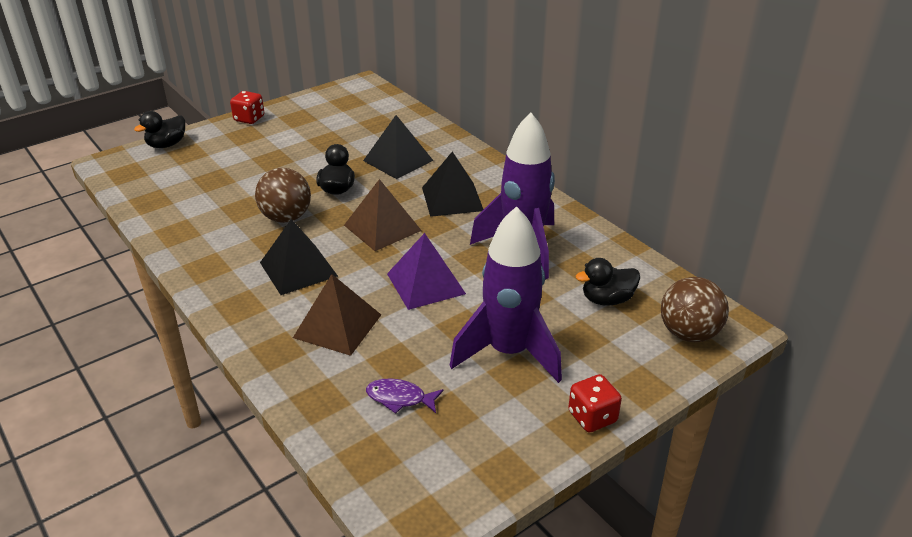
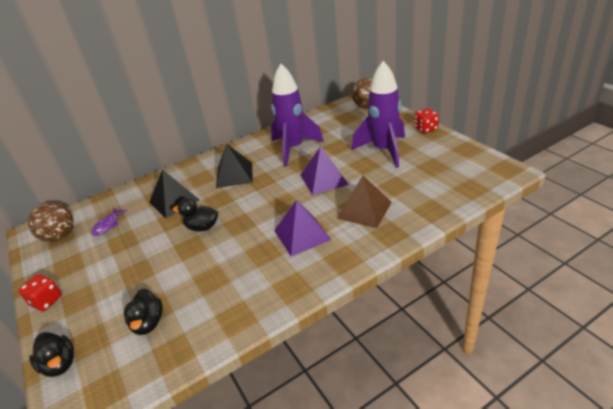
camera: 80 degrees left, 0 degrees up
(286, 217) = (233, 250): brown ball -> brown ball (60, 236)
(298, 269) = (302, 235): black pyramid -> purple pyramid
(382, 227) = (260, 201): brown pyramid -> none
(399, 398) = (424, 181): purple fish -> purple fish (107, 225)
(607, 299) = (342, 125): black duck -> black duck (148, 323)

